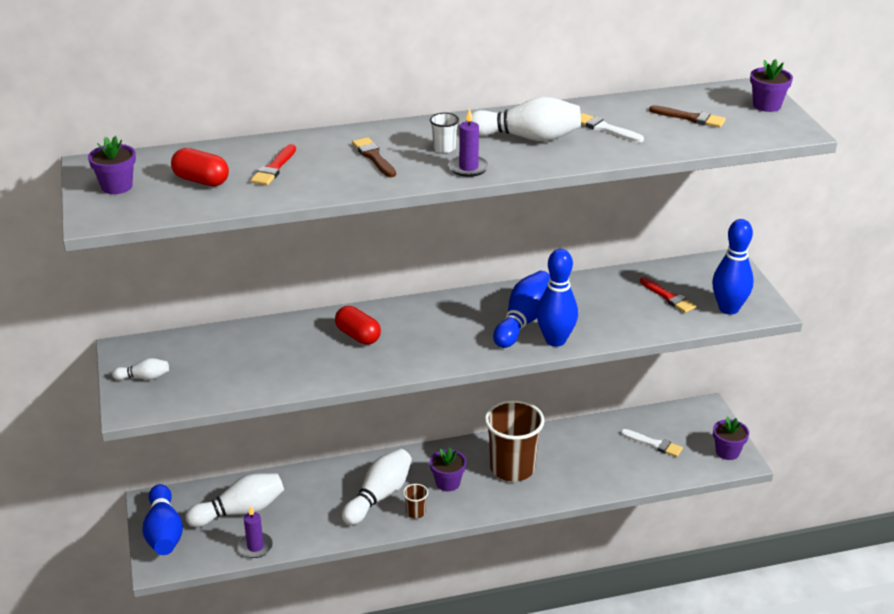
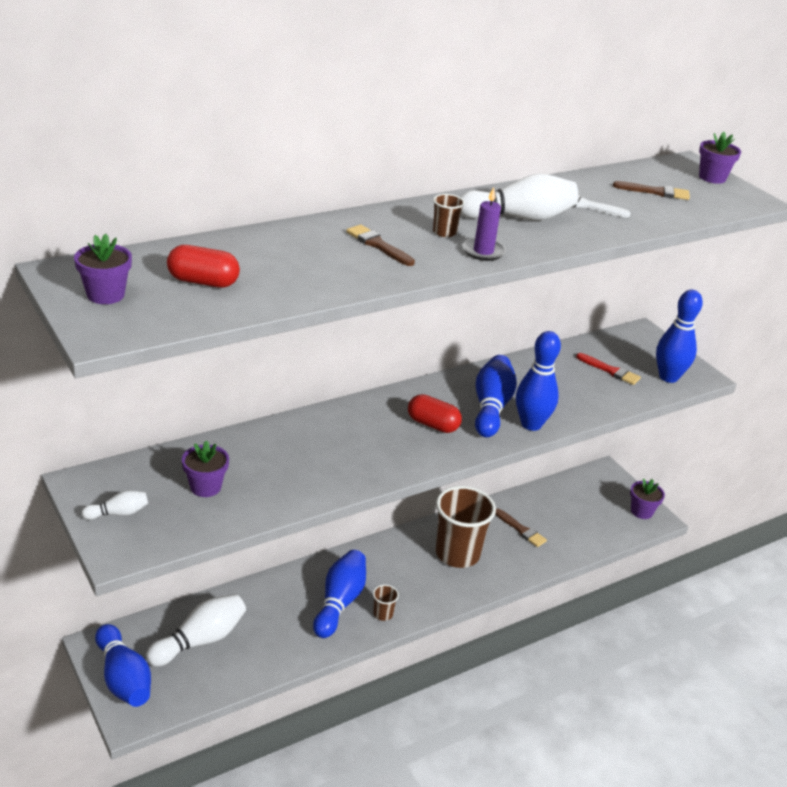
camera: 20 degrees left, 0 degrees up
(255, 547) = (231, 678): purple candle -> none
(274, 168) = (278, 263): red brush -> none
(358, 336) = (334, 440): red capsule -> red capsule (432, 425)
(379, 496) = (339, 602): white bowling pin -> blue bowling pin
(444, 148) = (444, 232): white cup -> brown cup
(448, 483) = (402, 578): purple flower pot -> purple flower pot (205, 487)
(588, 454) = (521, 530): none -> brown brush
(654, 444) = (575, 512): white brush -> none

